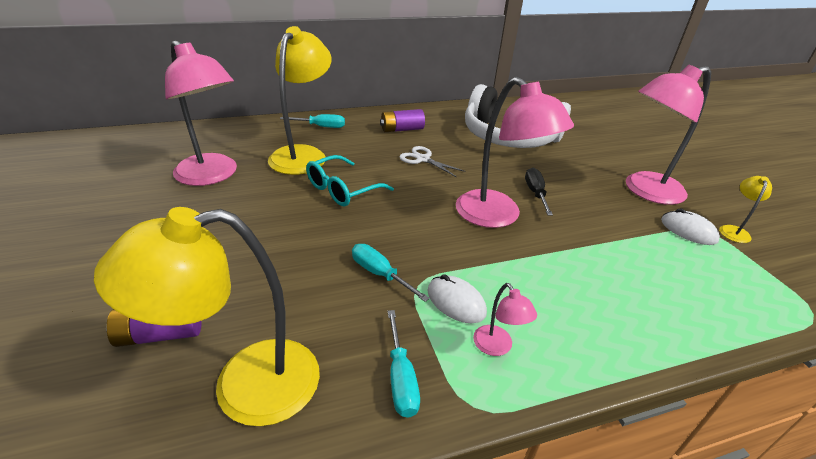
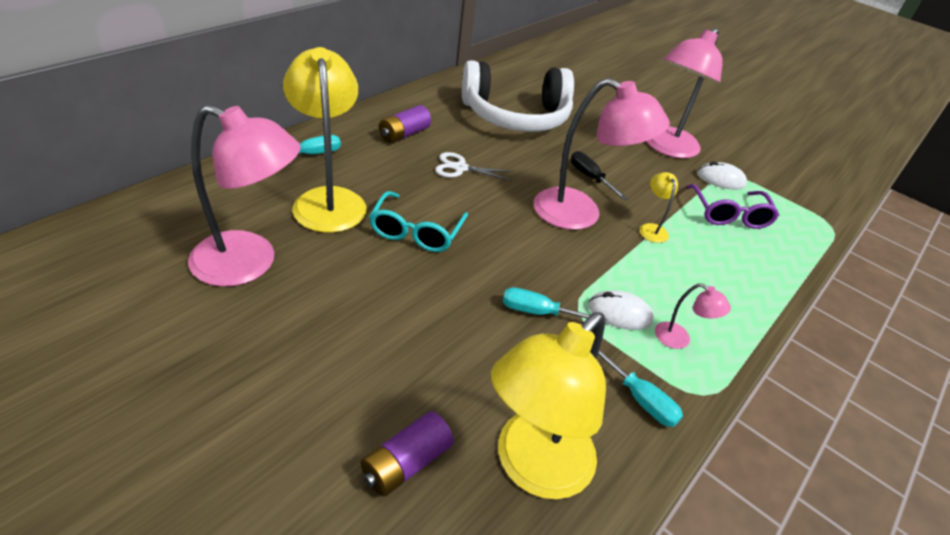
camera: 35 degrees left, 5 degrees up
(669, 263) = (729, 215): none -> purple glasses
(734, 230) = (747, 169): yellow lamp -> yellow lamp (651, 229)

